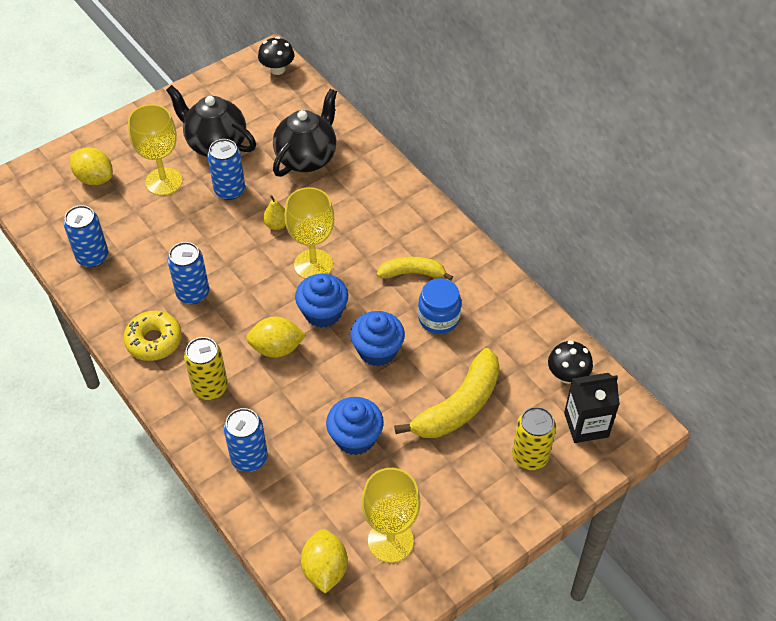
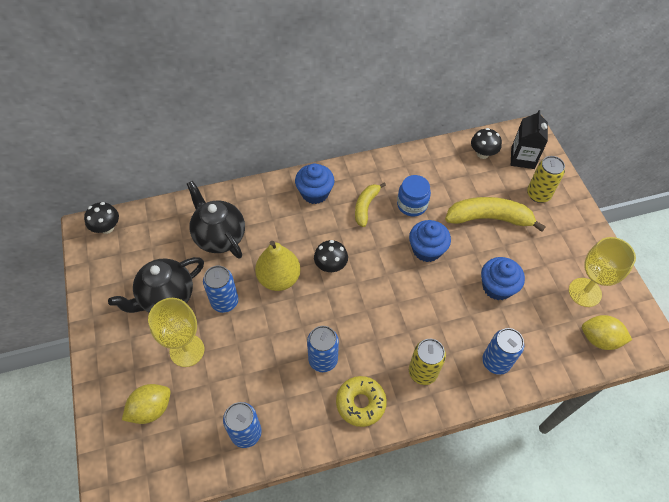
camera: 70 degrees left, 5 degrees up
(276, 225) = (279, 278): yellow pear -> yellow pear, size x2.01
(276, 348) = (401, 314): yellow lemon -> none
(313, 264) = (330, 265): yellow goblet -> black mushroom
(323, 312) = (379, 273): blue cupcake -> blue cupcake (315, 193)
(459, 406) = (488, 218): yellow banana -> yellow banana turned 60 degrees counterclockwise

